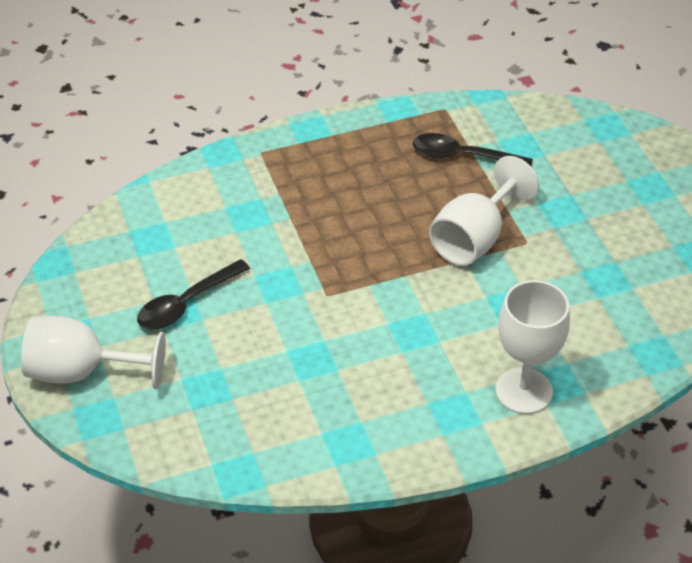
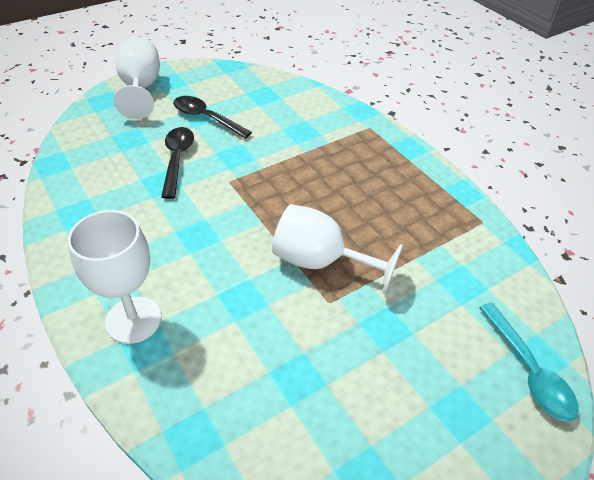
camera: 75 degrees right, 0 degrees up
(462, 156) = (425, 241): black spoon -> black spoon (177, 159)
(618, 136) = (528, 370): none -> turquoise spoon

